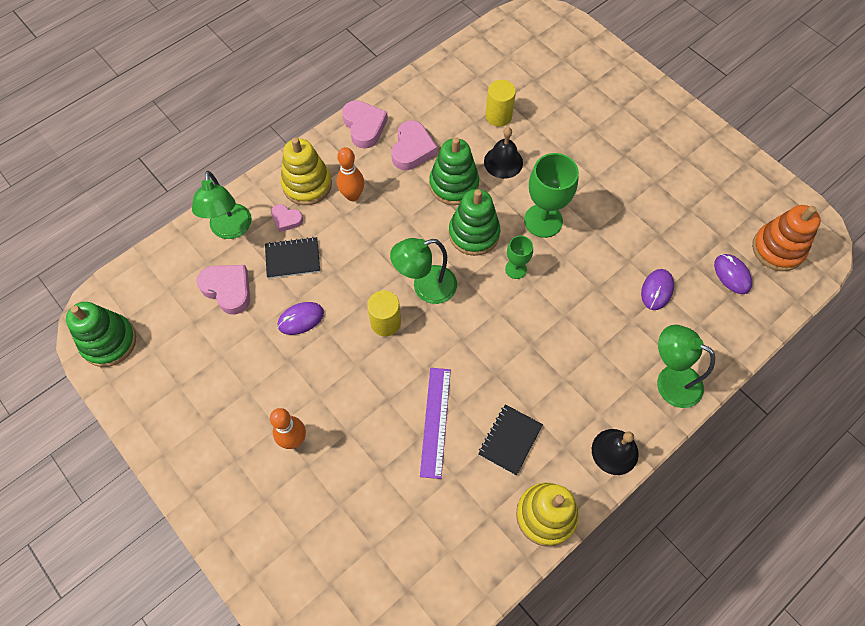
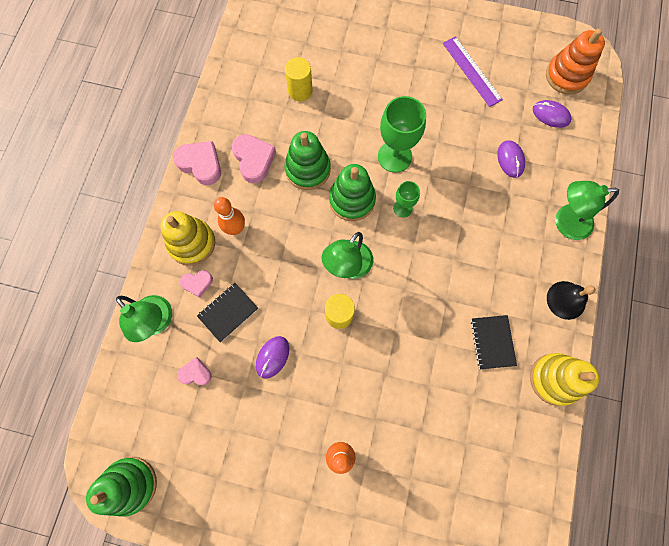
camera: 35 degrees left, 10 degrees up
(228, 289) = (195, 373): pink heart -> pink heart, size x0.59
(435, 421) = (432, 366): purple ruler -> purple ruler (472, 71)
(503, 162) = (331, 127): black bell -> none

